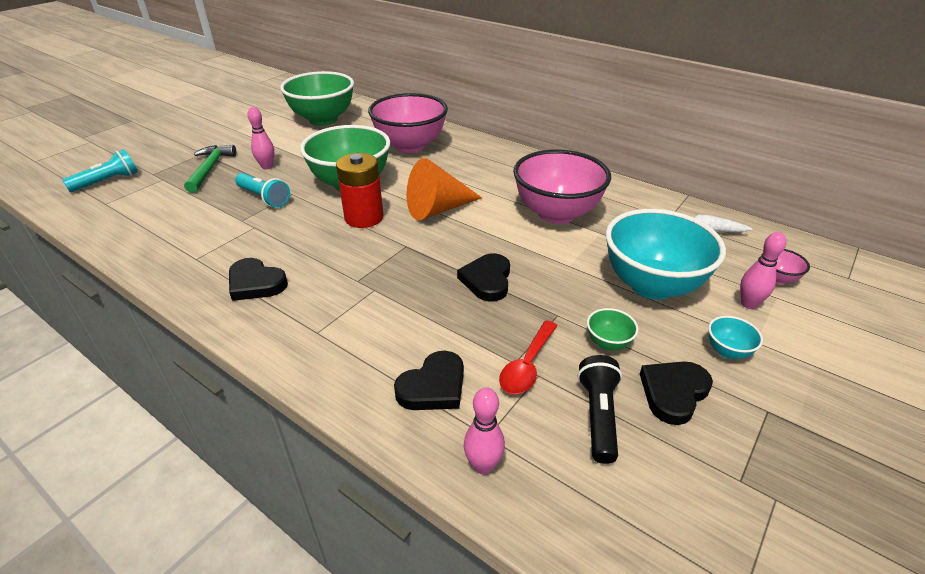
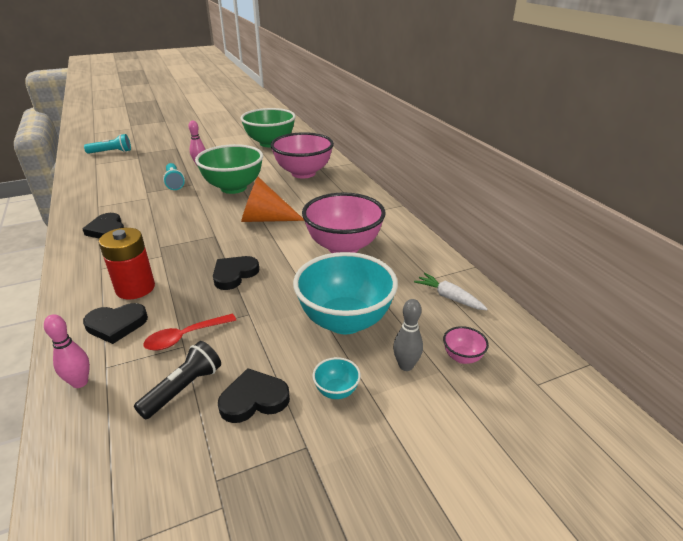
camera: 30 degrees right, 5 degrees down
(210, 169) = (168, 158): green hammer -> none
(364, 217) = (213, 211): red battery -> red battery (135, 288)
(608, 343) = (256, 346): green bowl -> none
(748, 304) = (406, 366): pink bowling pin -> grey bowling pin

